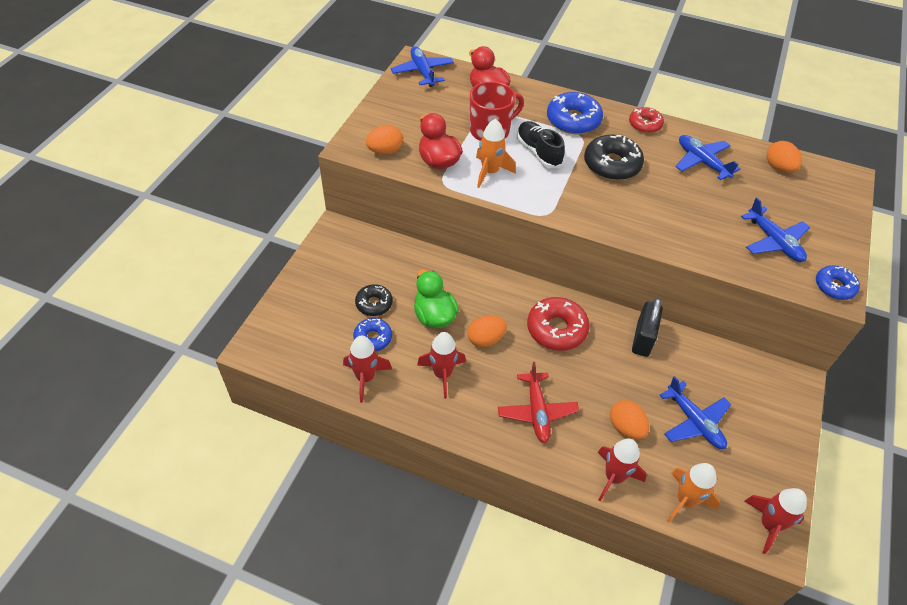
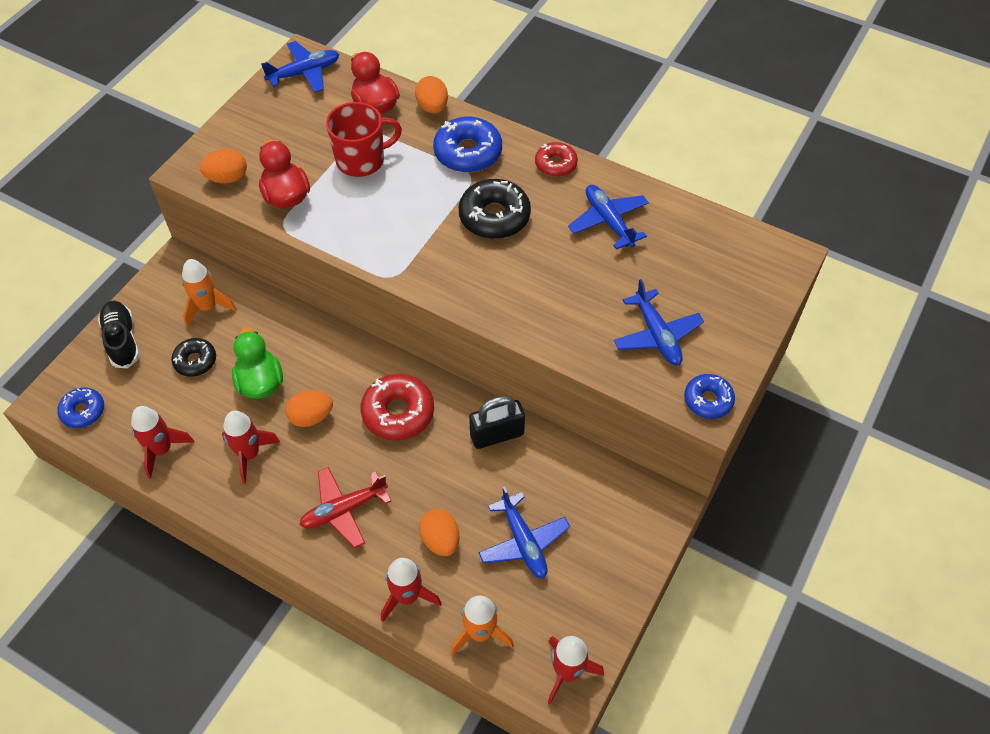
camera: 10 degrees right, 5 degrees up
(373, 338) = (183, 403): blue donut -> blue donut (83, 411)
(422, 72) = (304, 73): blue plane -> blue plane turned 75 degrees clockwise
(490, 172) = (343, 216): orange rocket -> orange rocket (207, 307)
(537, 411) = (344, 510): red plane -> red plane turned 60 degrees clockwise
(538, 152) = (410, 193): black shoe -> black shoe (122, 340)
(642, 339) = (497, 435): black padlock -> black padlock turned 45 degrees clockwise
(778, 168) = (703, 236): orange egg -> orange egg (432, 107)

